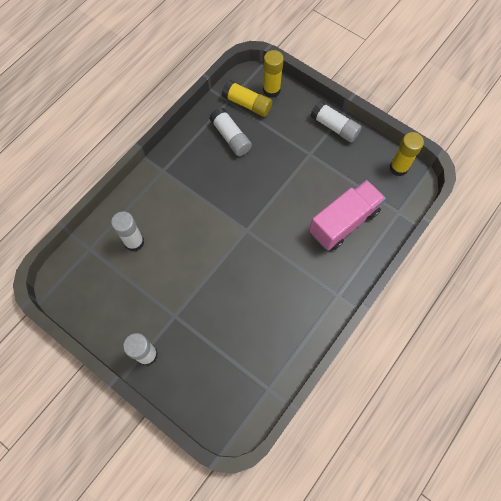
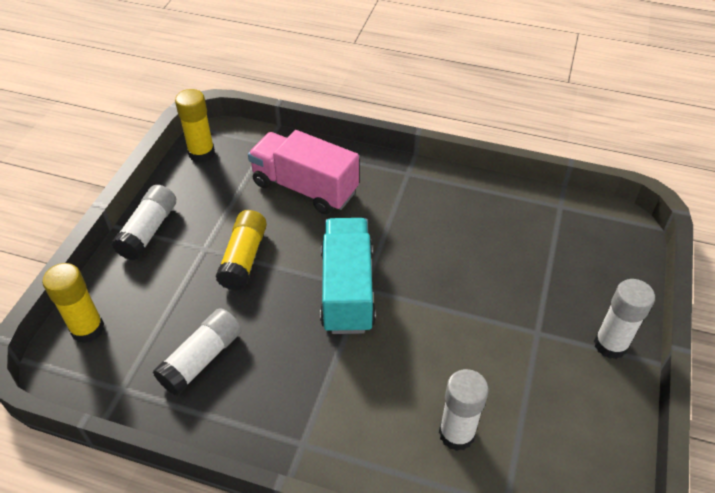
camera: 110 degrees left, 20 degrees down
(247, 104) = (124, 356): yellow glue stick -> yellow glue stick (244, 258)
(248, 220) = (347, 290): none -> turquoise truck

